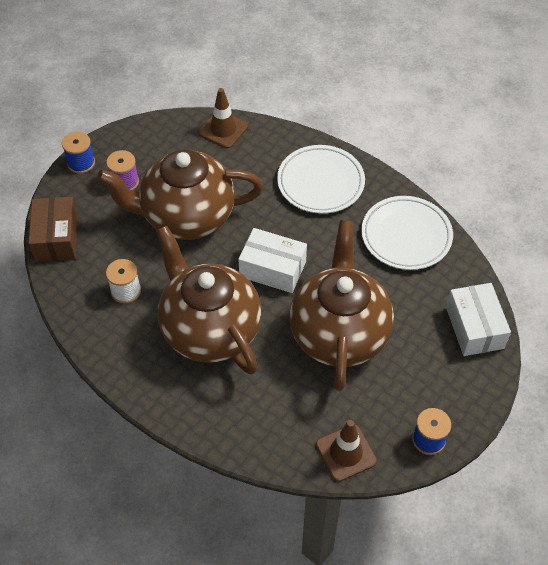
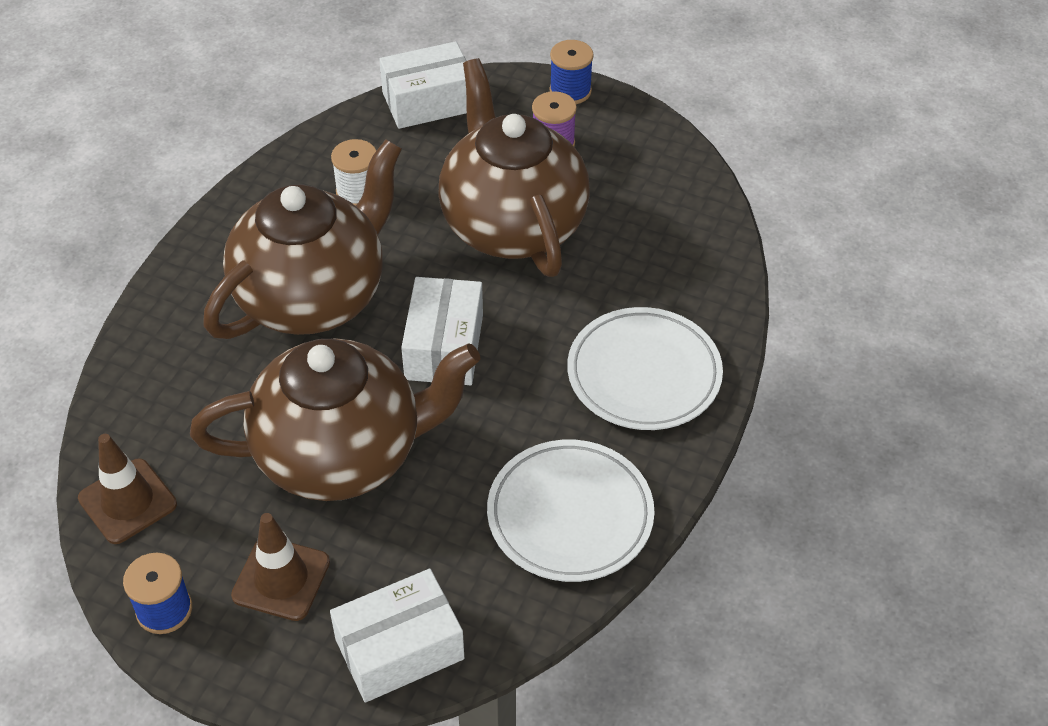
camera: 75 degrees right, 5 degrees down
(56, 238) = (428, 101): brown box -> white box
(223, 129) = (705, 228): brown traffic cone -> brown traffic cone (281, 579)

